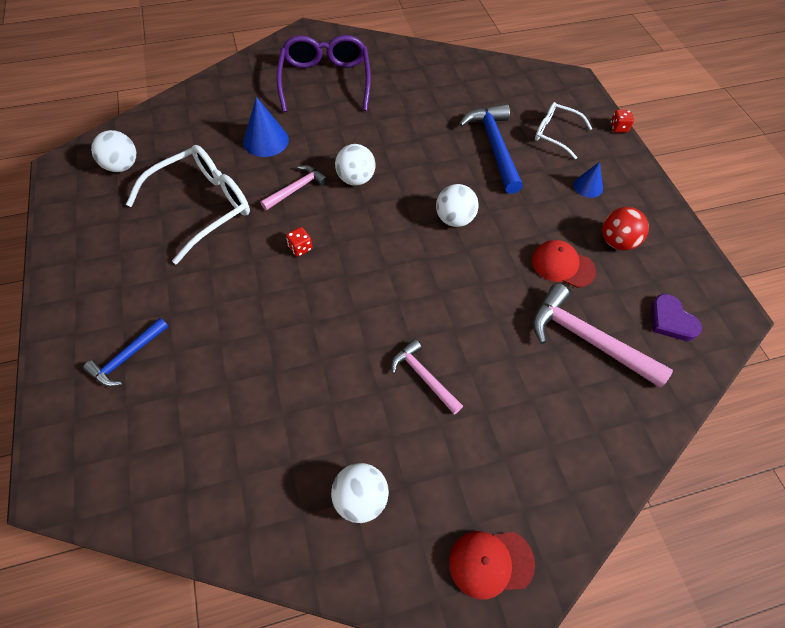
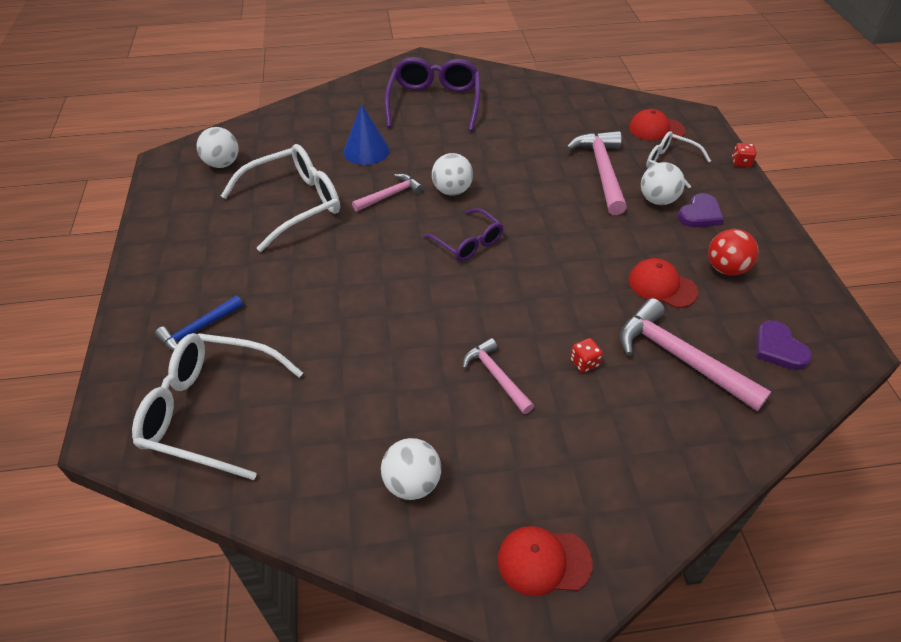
camera: 10 degrees right, 10 degrees down
(153, 446) = (210, 410): none -> white glasses
(300, 248) = (386, 247): red dice -> red dice (584, 363)
(379, 235) = (468, 243): none -> purple glasses
(454, 219) = (550, 234): white ball -> white ball (657, 200)
(494, 147) = (602, 171): blue hammer -> pink hammer
(538, 97) = (656, 129): none -> red cap
(588, 186) = (700, 214): blue cone -> purple heart

